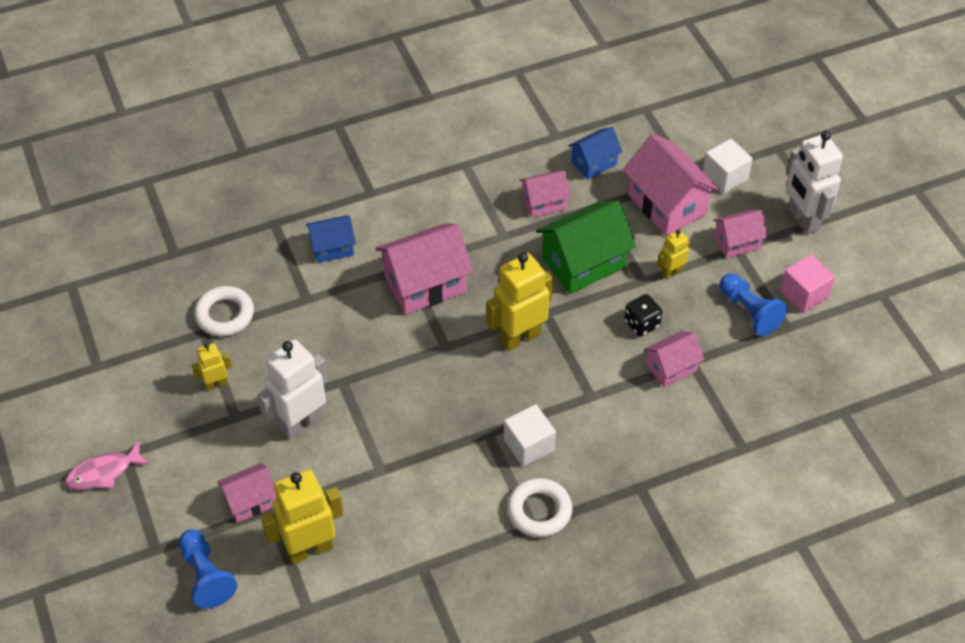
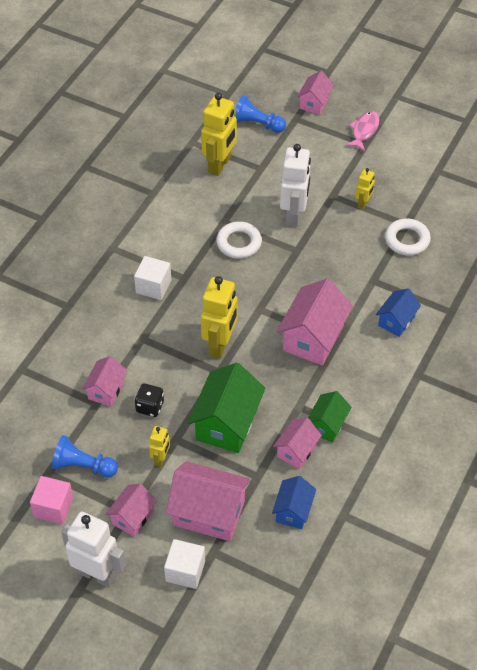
camera: 140 degrees right, 0 degrees up
(250, 501) = (275, 165): pink house -> pink house (314, 103)
(495, 205) = (327, 425): none -> green house
(539, 511) = (115, 257): white ring -> white ring (239, 243)

